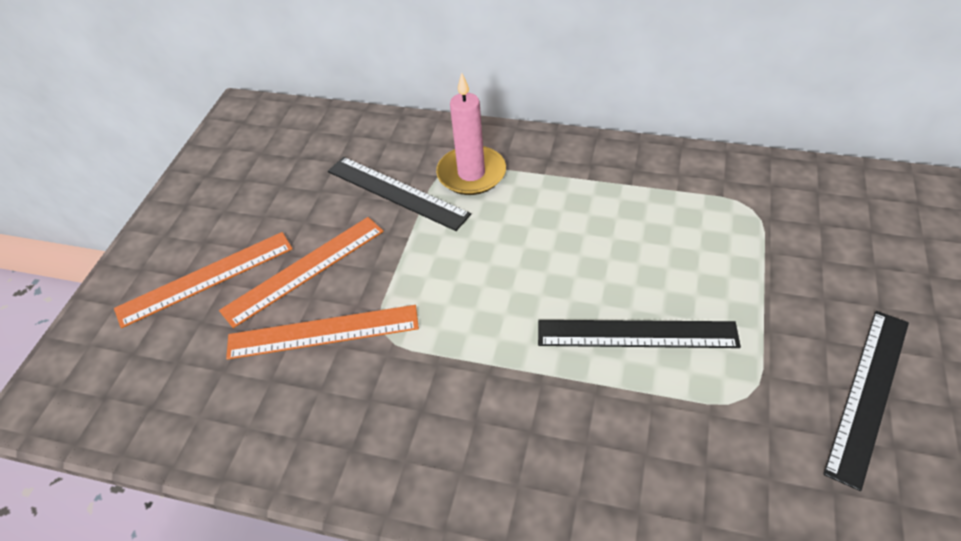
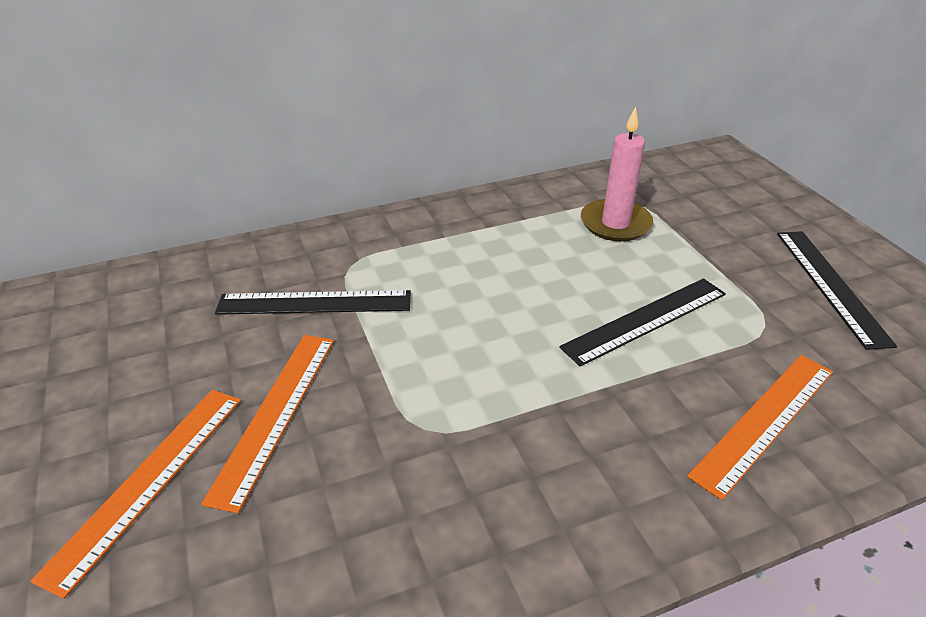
camera: 40 degrees left, 10 degrees down
(323, 332) = (356, 461): orange ruler -> orange ruler (764, 421)
(471, 174) = (377, 260): pink candle -> pink candle (615, 223)

